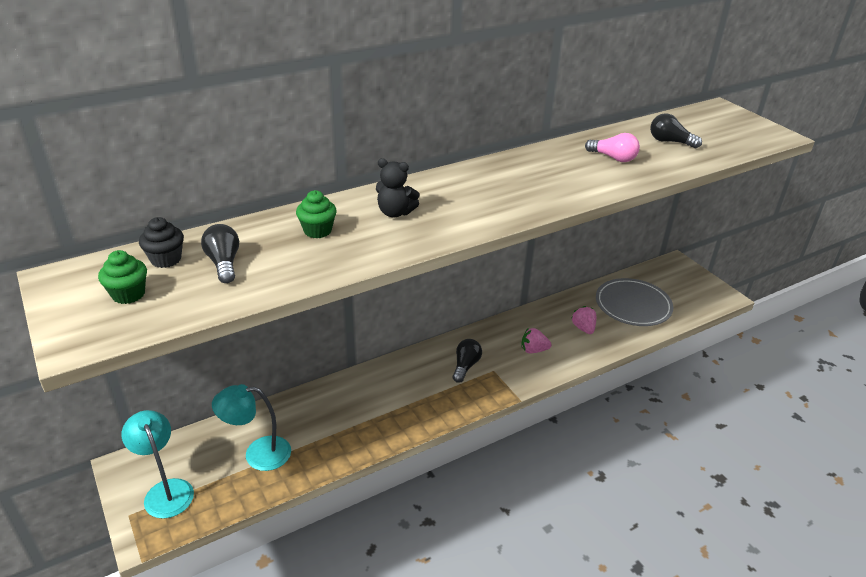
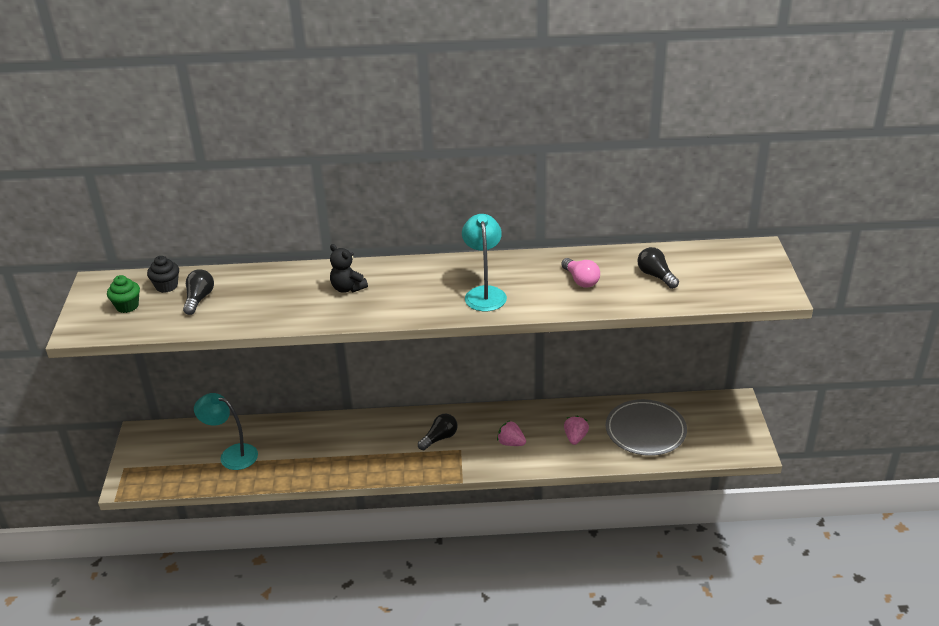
camera: 30 degrees right, 0 degrees up
(166, 490) = (156, 459): turquoise lamp -> turquoise lamp (484, 293)
(317, 231) = (280, 289): green cupcake -> none

